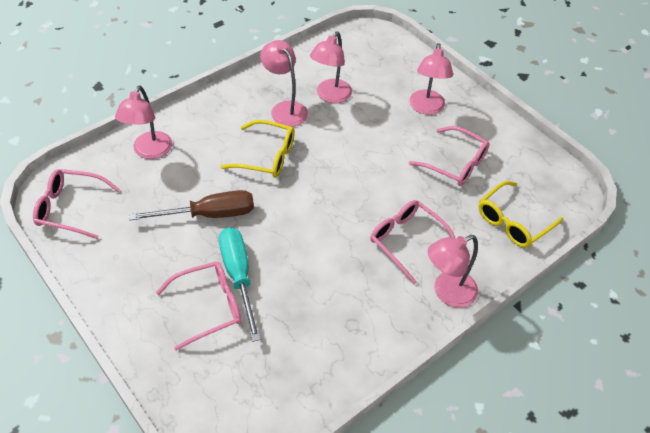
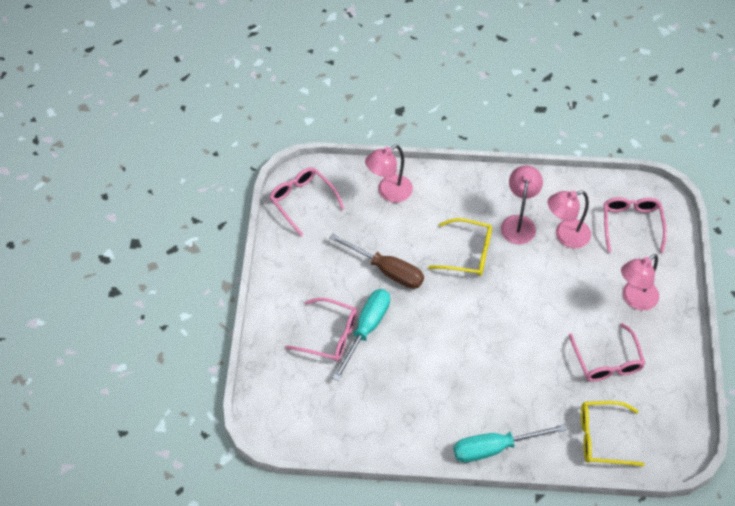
camera: 45 degrees right, 5 degrees up
(266, 156) = (467, 253): yellow glasses -> yellow glasses turned 45 degrees counterclockwise
(407, 241) = (505, 391): pink glasses -> pink glasses (631, 225)
(447, 293) = (495, 448): pink lamp -> turquoise screwdriver

